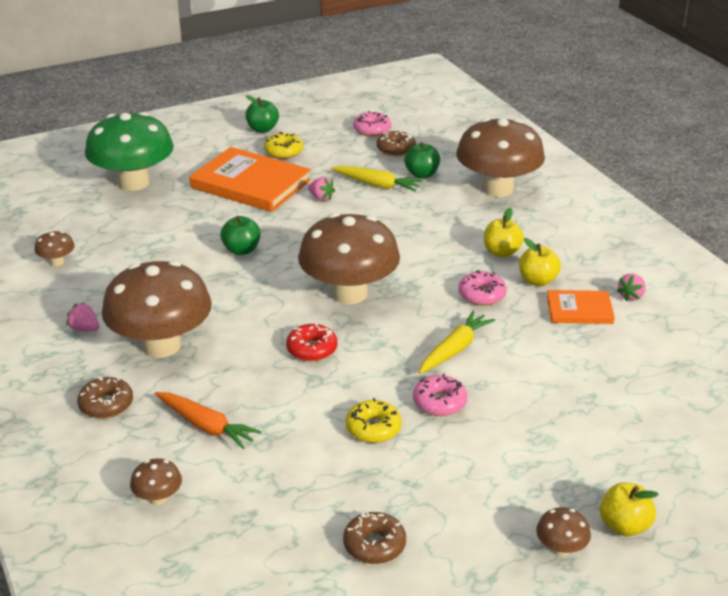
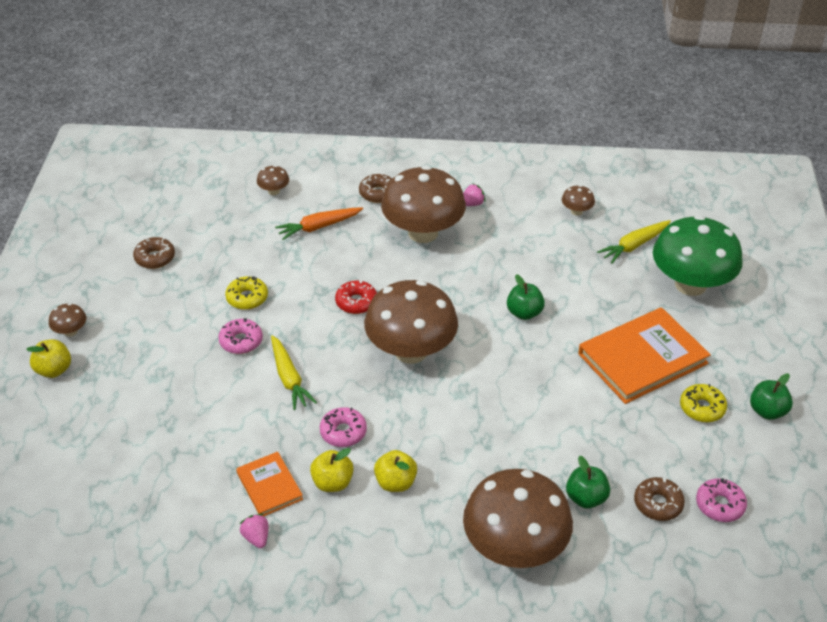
camera: 120 degrees right, 10 degrees up
(321, 198) = (584, 397): pink strawberry -> none
(377, 185) = (585, 450): yellow carrot -> yellow carrot (634, 246)
(579, 310) = (269, 486): orange book -> orange book turned 60 degrees counterclockwise

